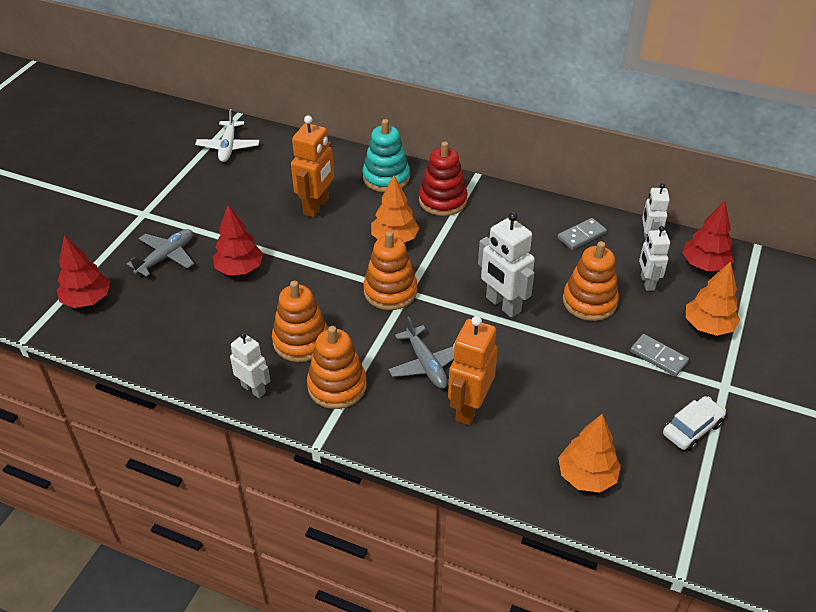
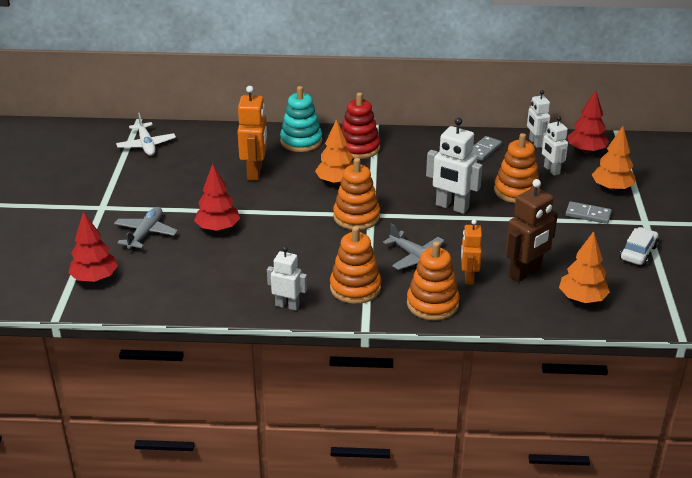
camera: 20 degrees left, 10 degrees down
(301, 341) = (305, 265): orange stacking toy -> orange stacking toy (432, 304)
(469, 408) = (468, 278): orange robot -> orange robot, size x0.64
(538, 420) = (525, 273): none -> brown robot

